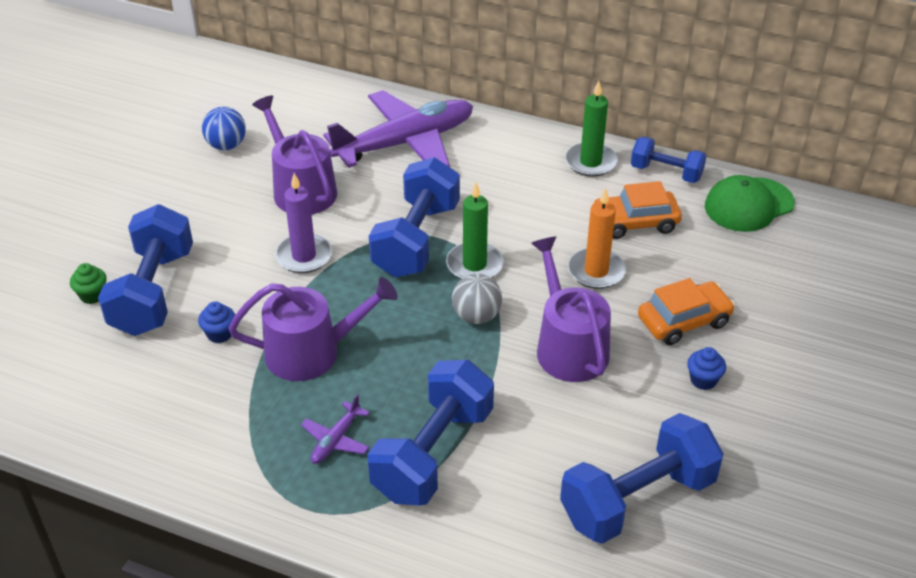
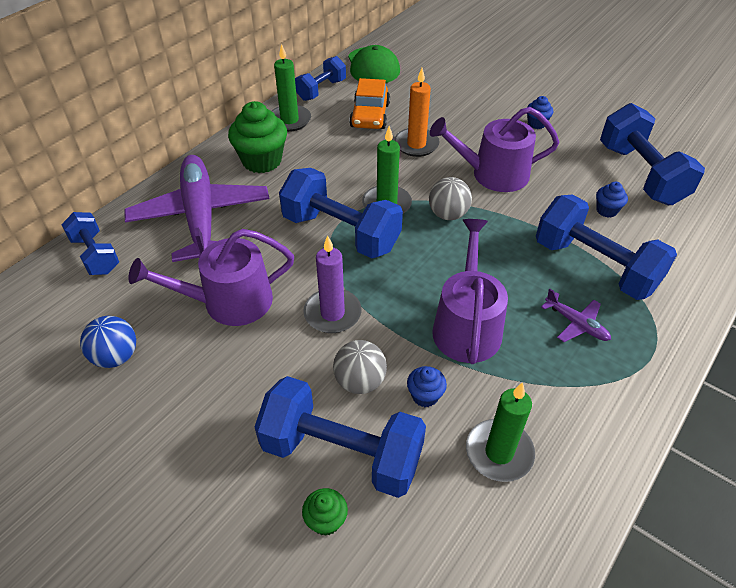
camera: 75 degrees left, 5 degrees up
(166, 391) = (499, 452): none -> green candle
(228, 289) = (360, 381): none -> grey ball
(334, 99) = (95, 255): none -> blue dumbbell
(508, 160) = (262, 161): none -> green cupcake
(542, 462) = (606, 210): none -> blue cupcake
(684, 321) = (479, 118): orange car -> none

